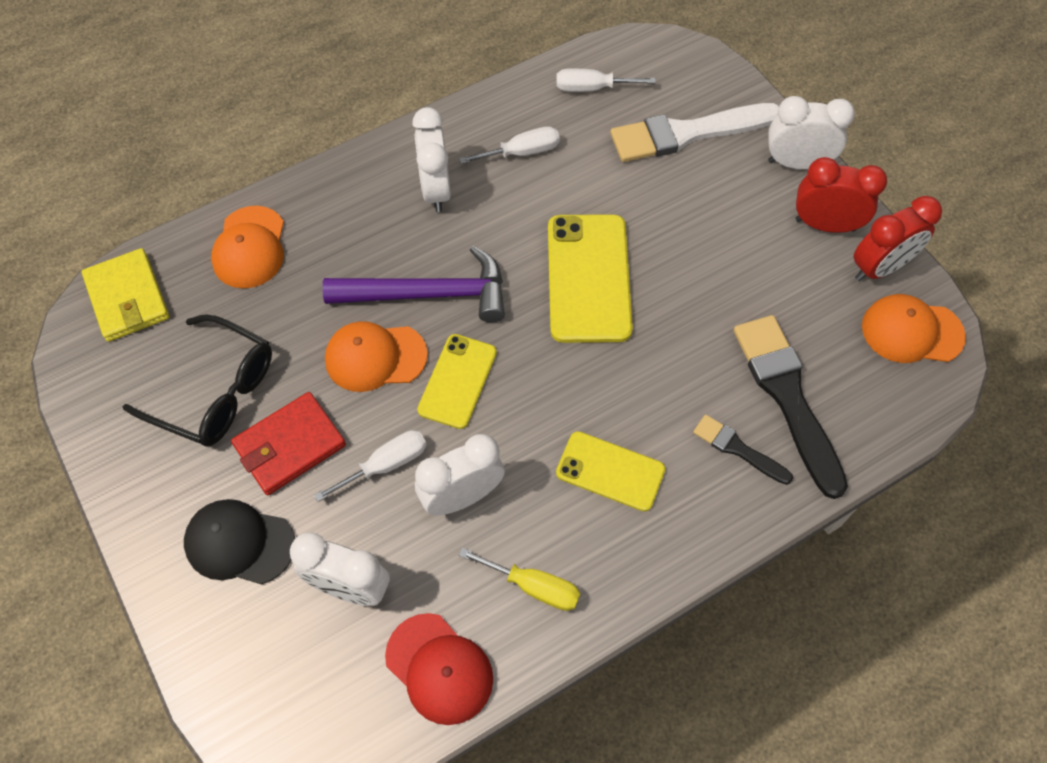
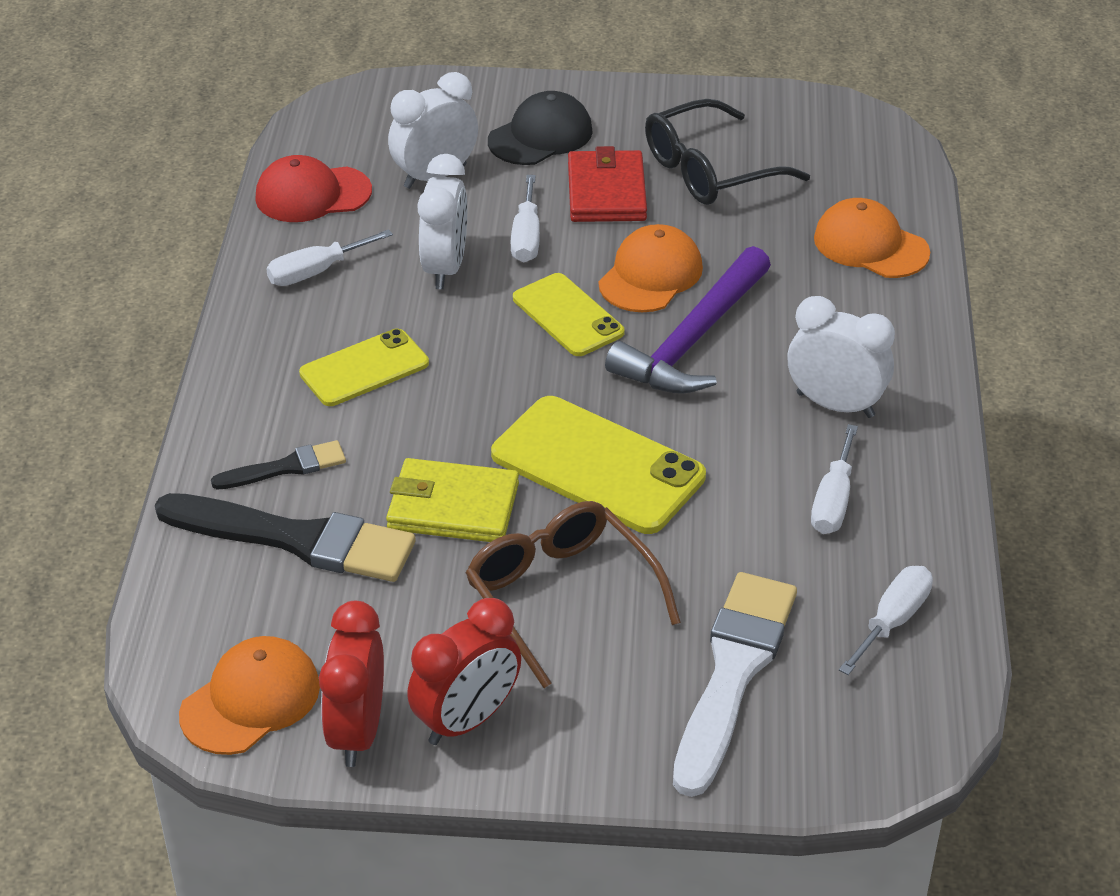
camera: 125 degrees right, 20 degrees down
(128, 298) = (873, 154): yellow wallet -> yellow wallet (453, 507)
(533, 586) = (316, 272): yellow screwdriver -> white screwdriver
(705, 235) = (561, 596): none -> brown glasses
(796, 163) = (585, 757): white clock -> none

